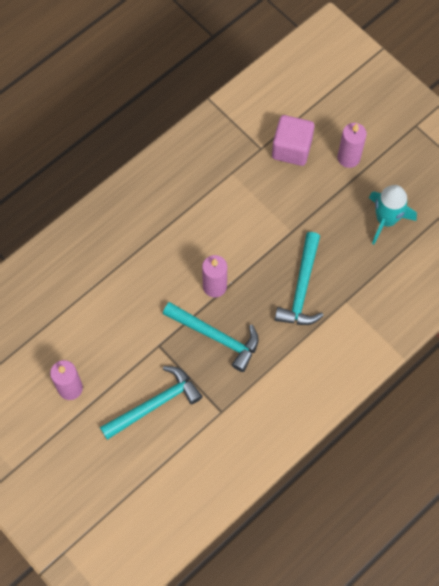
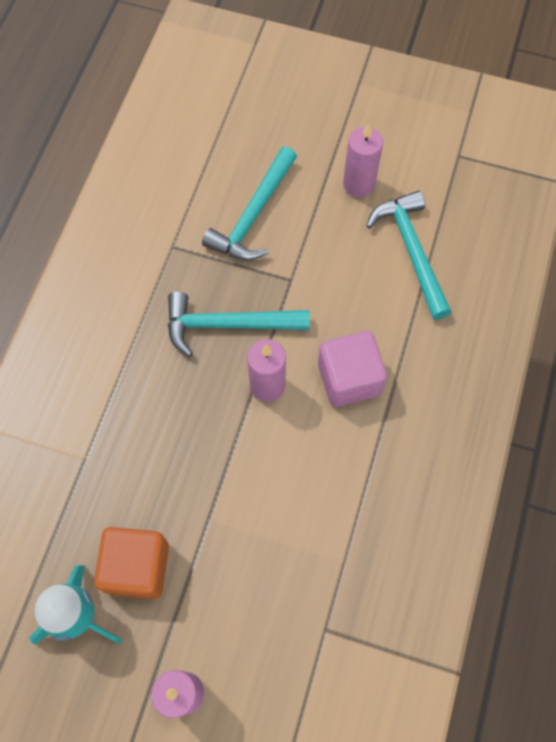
camera: 150 degrees right, 0 degrees up
(291, 149) = (279, 656): pink cube -> pink cube (349, 379)
(302, 288) = (152, 445): turquoise hammer -> turquoise hammer (411, 251)
(343, 227) = (137, 567): none -> orange cube

